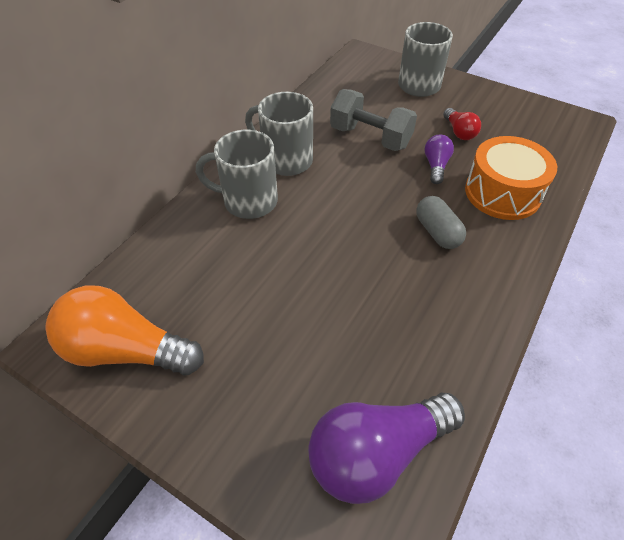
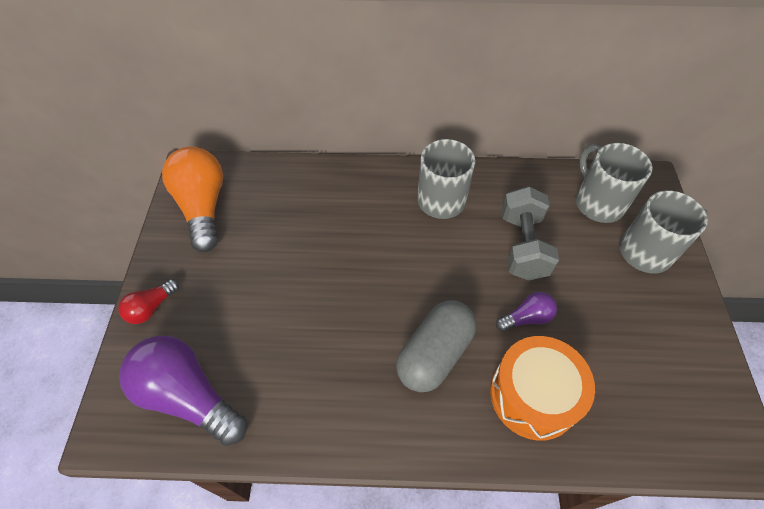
camera: 60 degrees right, 5 degrees up
(248, 201) = (375, 199): grey mug -> grey mug (598, 203)
(437, 232) = (434, 354): grey capsule -> grey capsule, size x1.53
(459, 132) = (598, 320): red light bulb -> red light bulb (151, 308)

